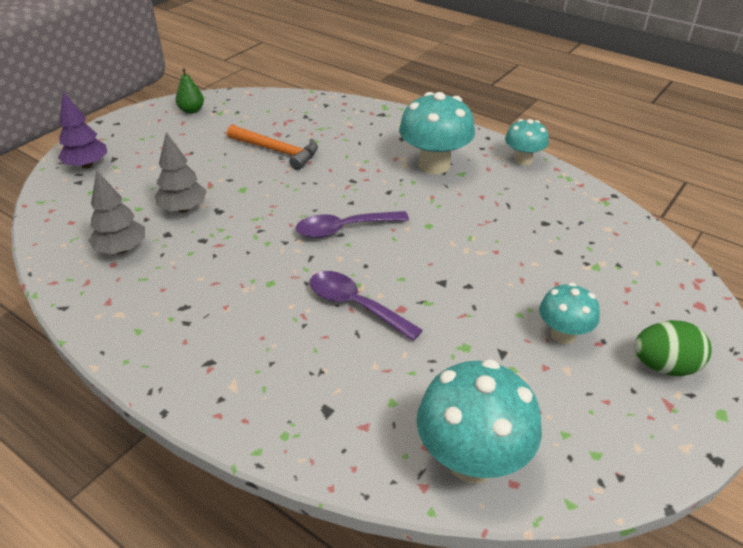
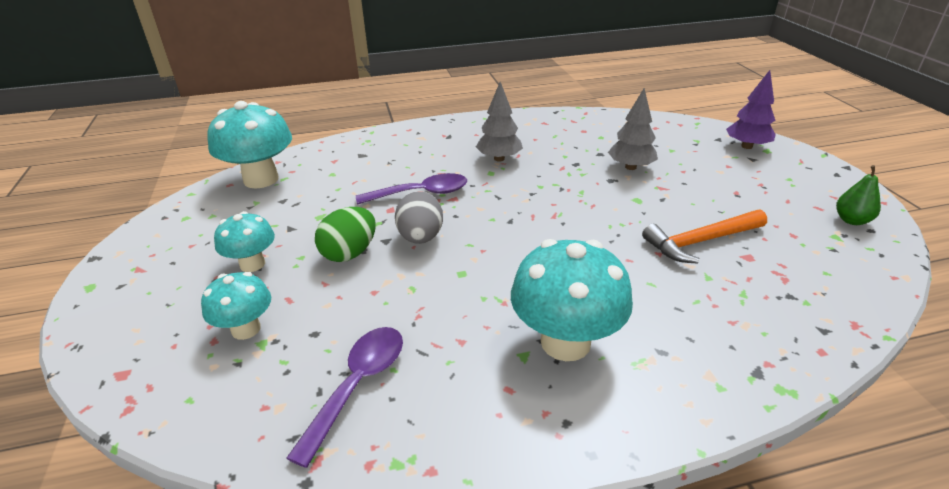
camera: 130 degrees right, 5 degrees down
(121, 249) = (598, 136): grey tree -> grey tree (499, 158)
(344, 229) = (514, 225): purple spoon -> purple spoon (358, 385)
(416, 265) = (420, 238): none -> grey egg
(523, 160) = (490, 446): turquoise mushroom -> turquoise mushroom (246, 329)
(664, 366) = (149, 292): green egg -> green egg (349, 253)

